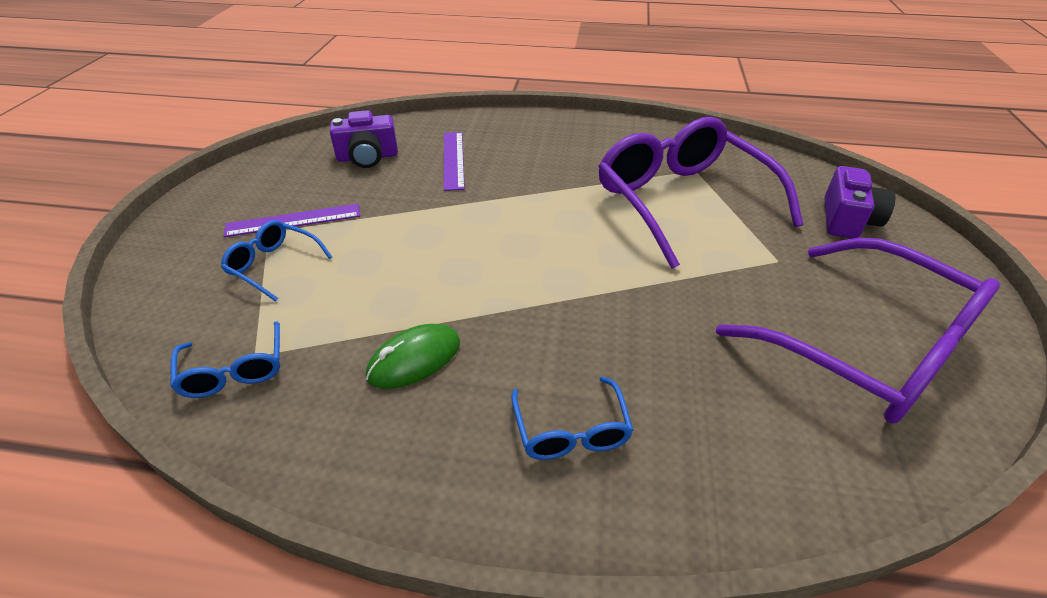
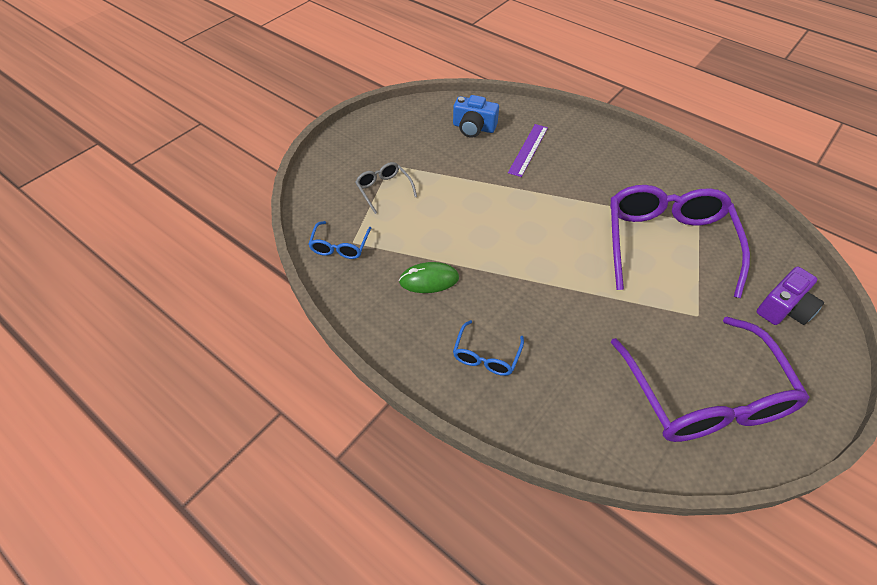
camera: 30 degrees right, 10 degrees up
(273, 265) = (384, 189): blue glasses -> grey glasses
(293, 220) = (407, 161): purple ruler -> none
(367, 157) = (473, 128): purple camera -> blue camera

